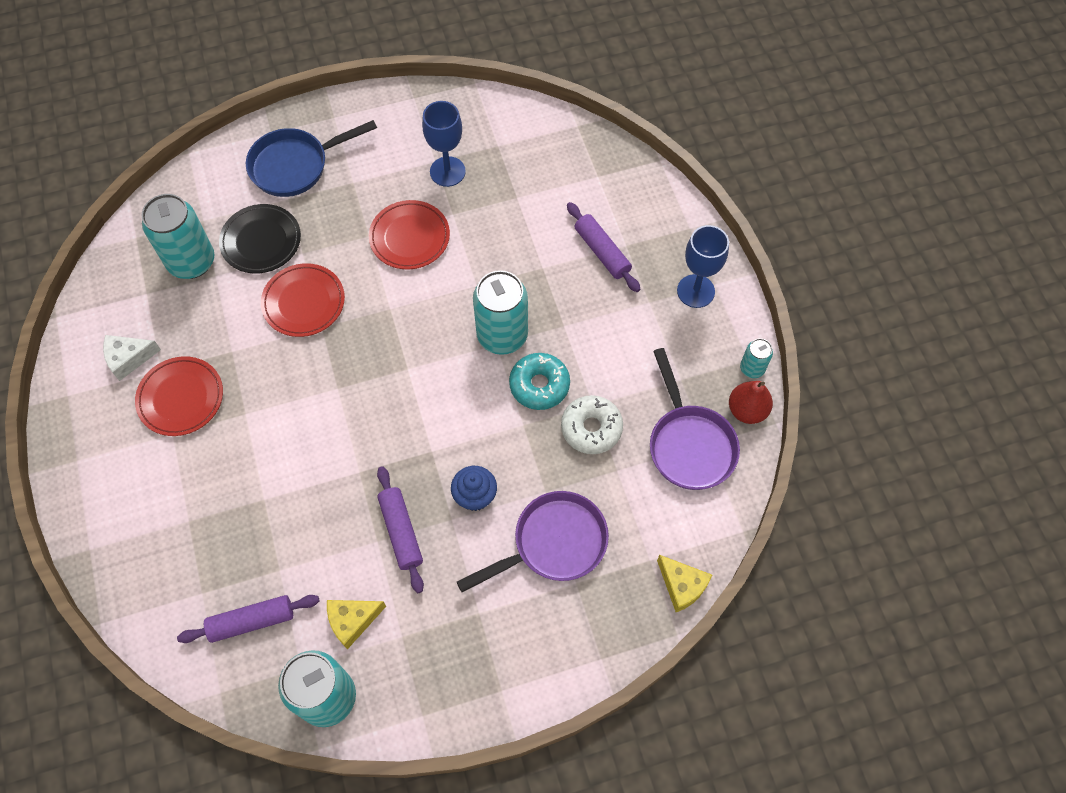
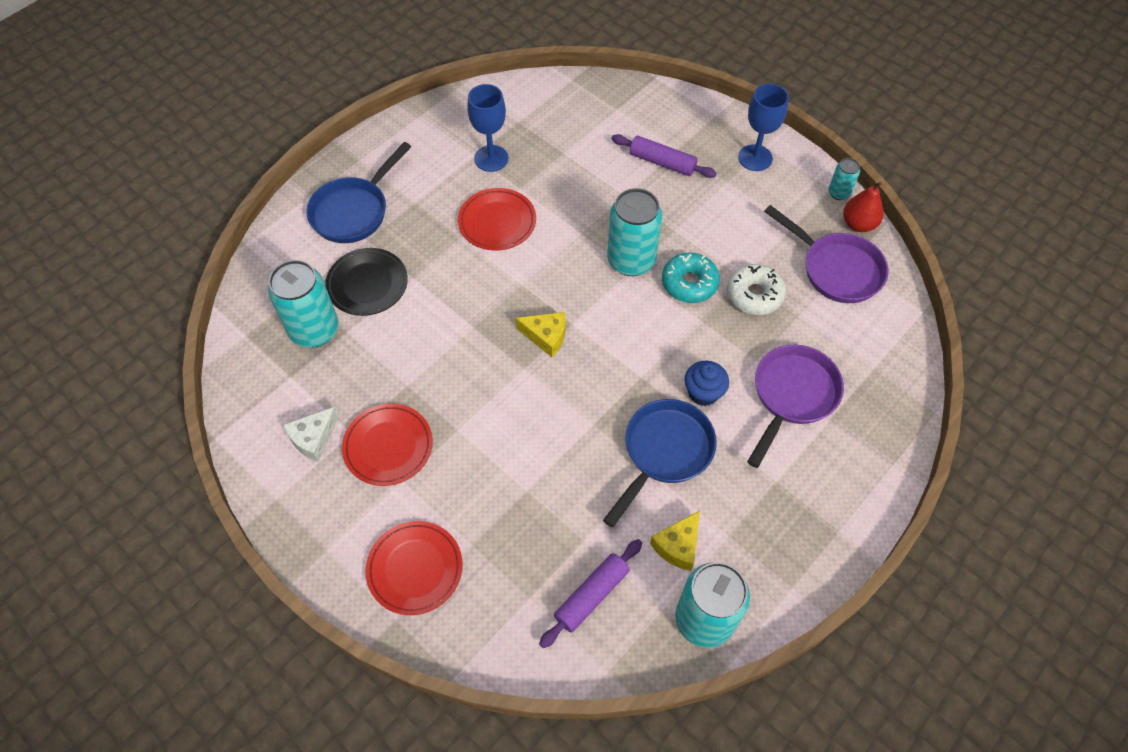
camera: 30 degrees left, 5 degrees down
(304, 302) = (443, 315): red plate -> red plate (415, 569)
(401, 531) = (664, 452): purple rolling pin -> blue pan
(682, 586) = (911, 374): yellow cheese -> yellow cheese (546, 336)

